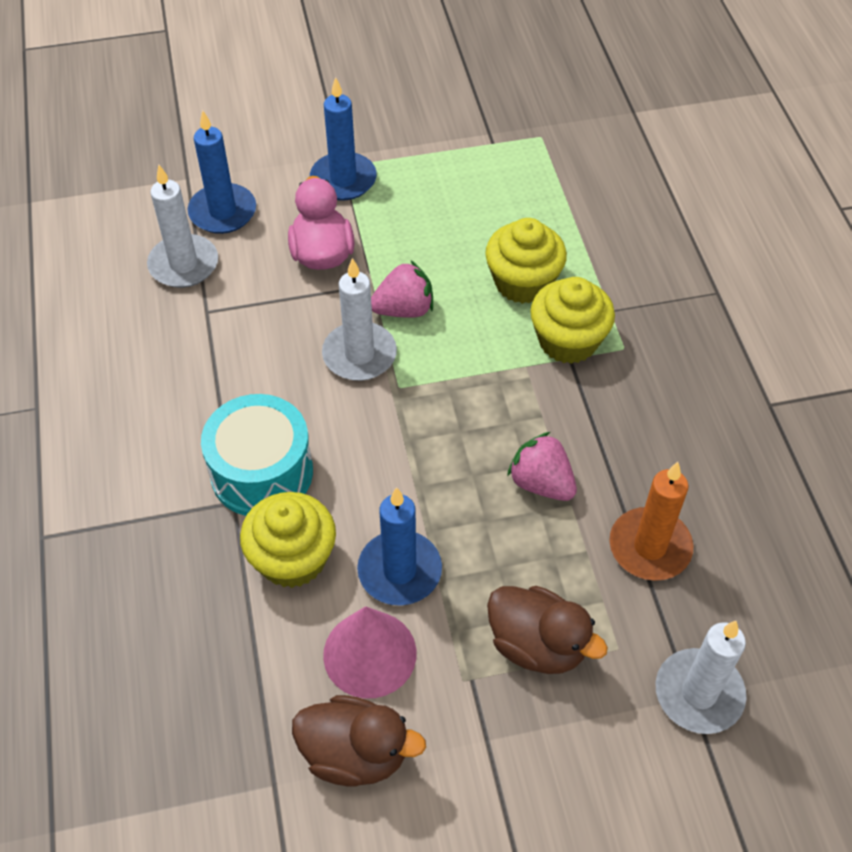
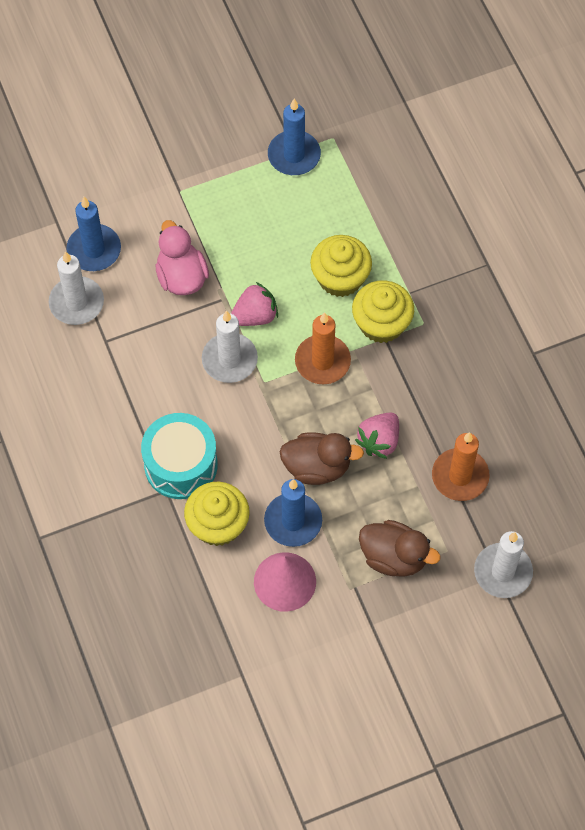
camera: 10 degrees left, 10 degrees up
(343, 180) = (182, 204): blue candle -> blue candle (294, 155)
(355, 753) = (289, 647): brown duck -> brown duck (317, 467)
(481, 374) = (322, 361): none -> orange candle
(541, 483) = (379, 441): pink strawberry -> pink strawberry turned 90 degrees counterclockwise

